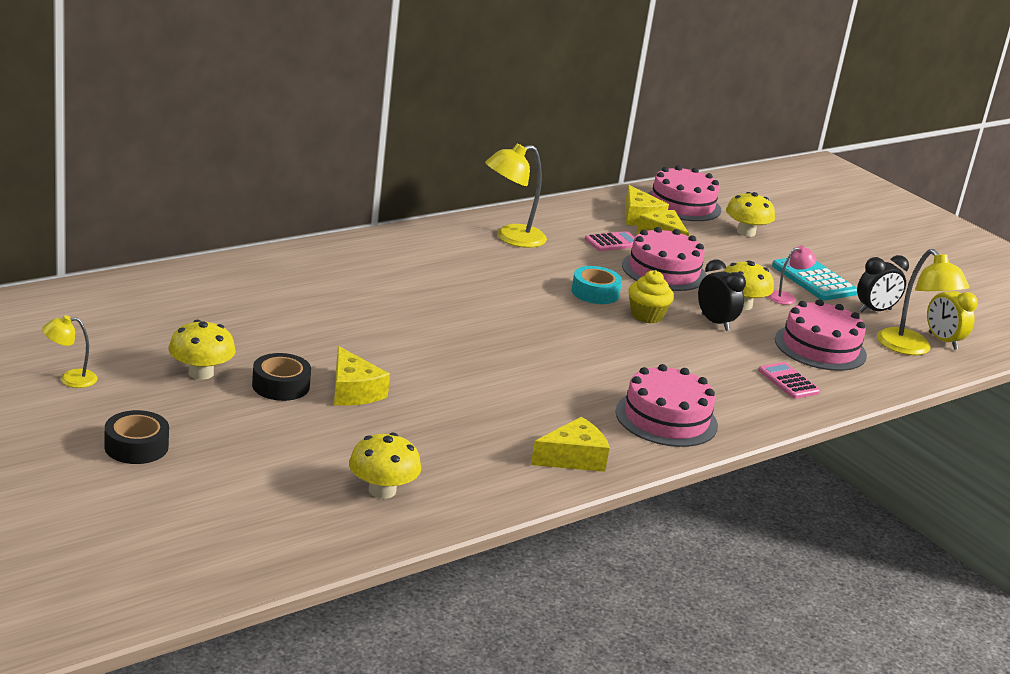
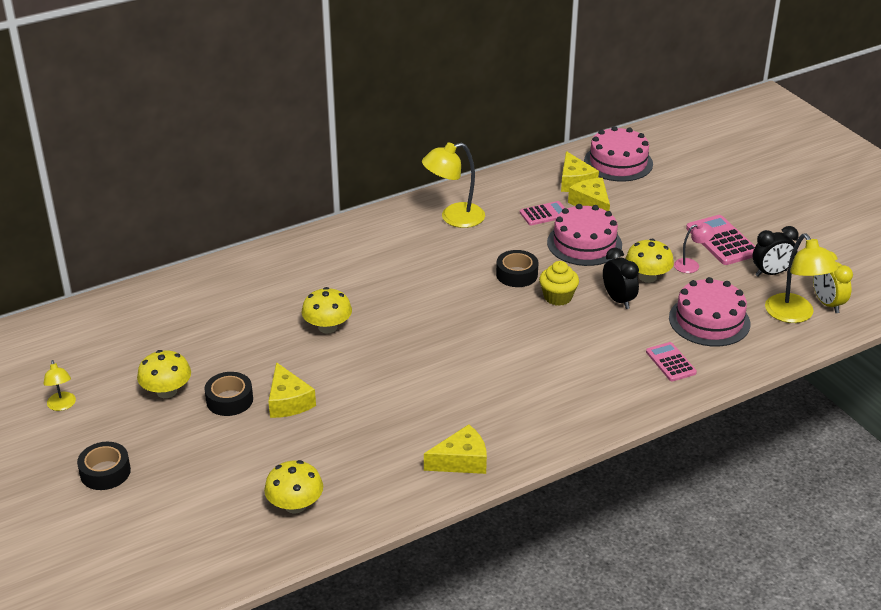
camera: 10 degrees right, 10 degrees up
(70, 379) = (62, 405): yellow lamp -> yellow lamp turned 105 degrees counterclockwise
(595, 293) = (517, 274): turquoise tape -> black tape
(666, 418) = (551, 412): pink cake -> none
(746, 232) = (670, 190): yellow mushroom -> yellow mushroom (327, 327)
(814, 279) = (722, 241): turquoise calculator -> pink calculator

